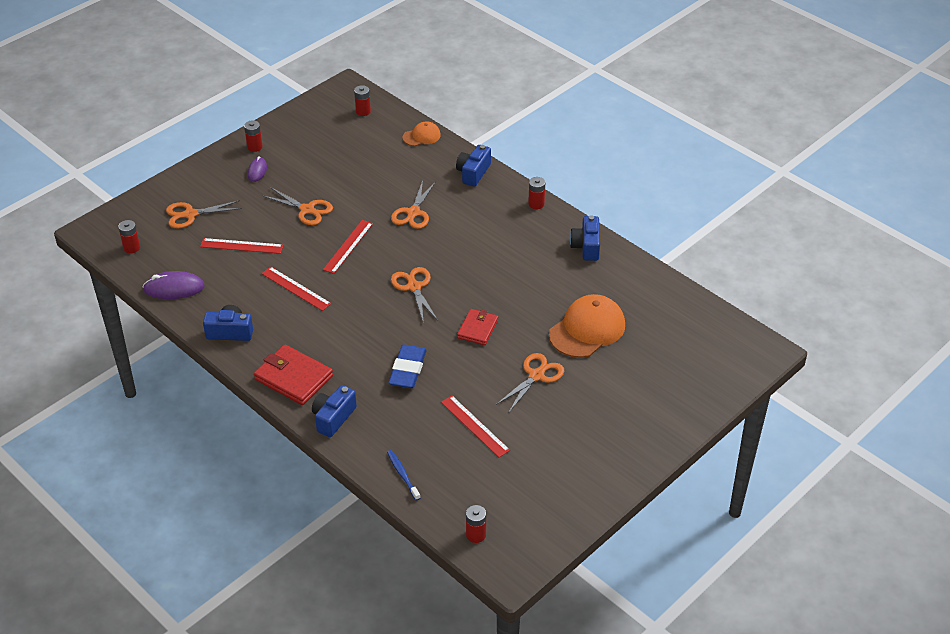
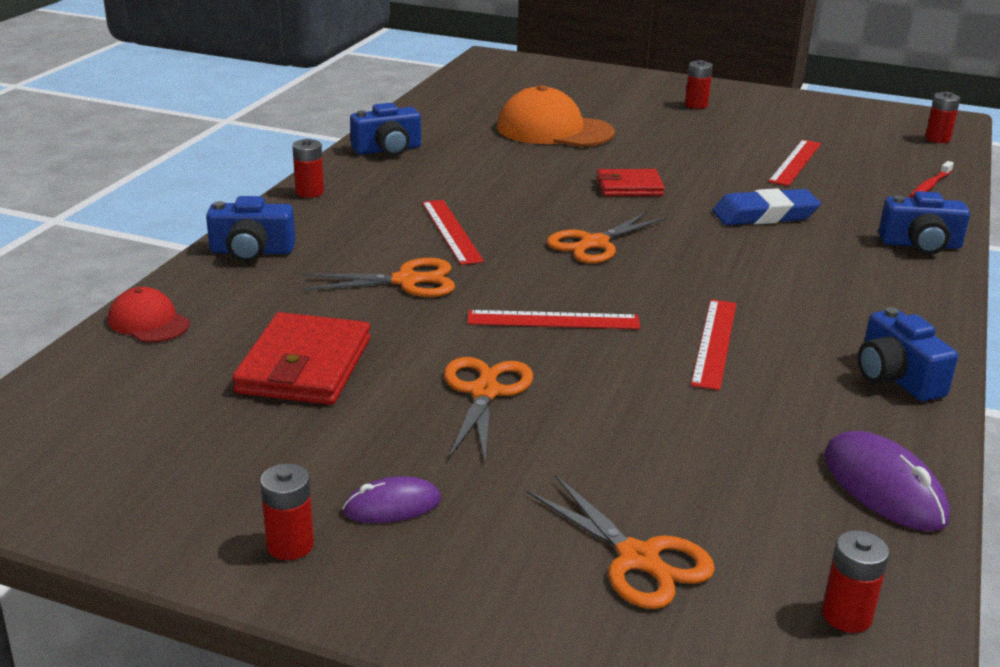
camera: 115 degrees left, 15 degrees down
(241, 246) = (668, 440): red ruler -> red ruler (451, 231)
(293, 378) = (900, 291): red wallet -> red wallet (305, 366)
(363, 111) = (66, 416): red battery -> red battery (696, 105)
(403, 475) = (930, 186): blue toothbrush -> red toothbrush
(421, 136) = (149, 322): orange cap -> red cap
(536, 376) = (668, 144): orange scissors -> none

